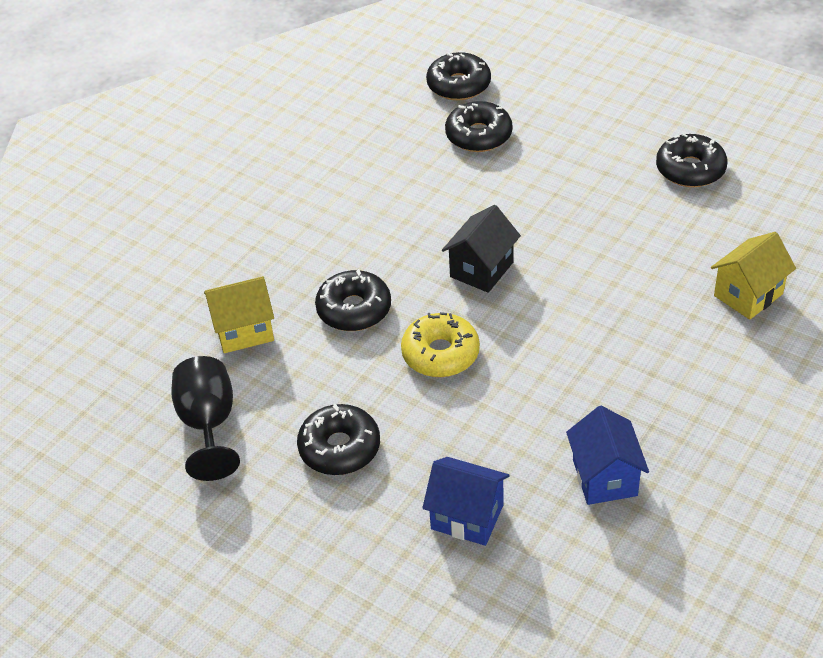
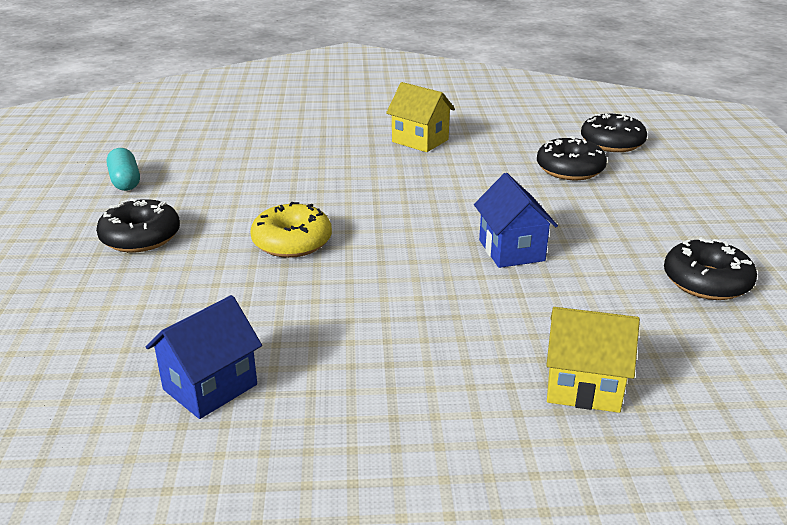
camera: 50 degrees right, 15 degrees down
(208, 424) = (125, 181): black goblet -> turquoise capsule
(244, 331) = (234, 161): yellow house -> yellow house (420, 141)
(354, 309) = (302, 190): black donut -> none
(467, 517) = (99, 324): blue house -> blue house (511, 250)
(481, 269) = (415, 225): black house -> none

